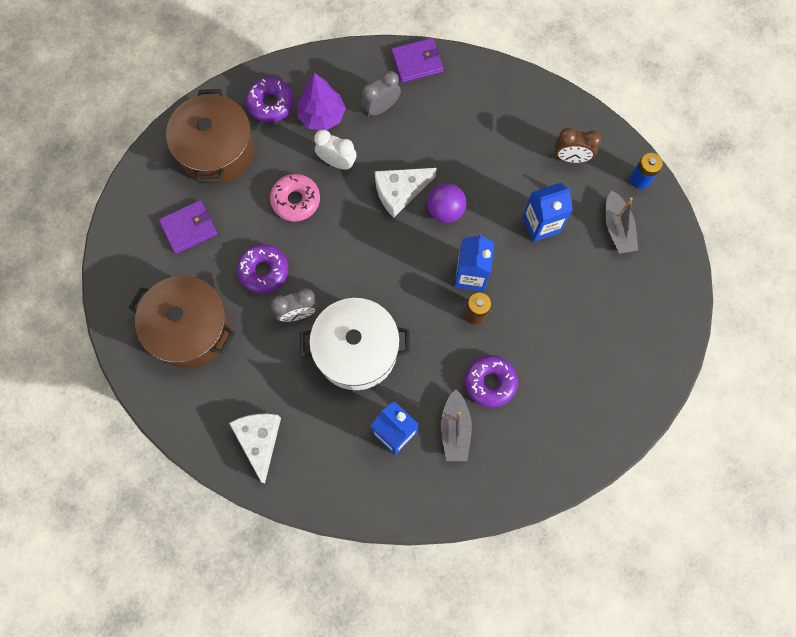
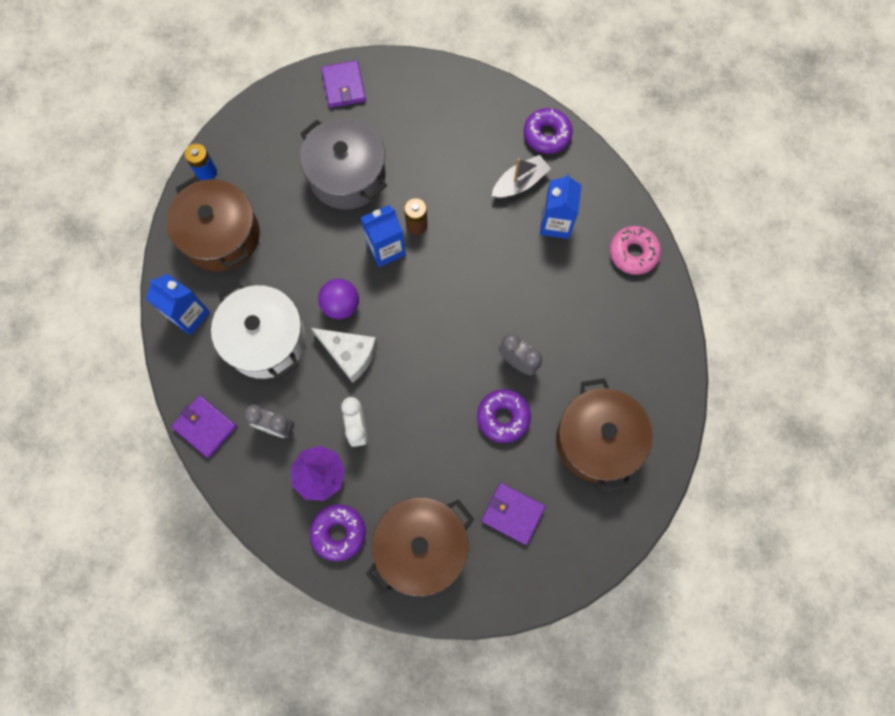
camera: 125 degrees left, 0 degrees up
(259, 440) = (639, 318): white cheese -> none
(296, 200) = (419, 437): pink donut -> pink donut (633, 253)
(356, 350) = (514, 294): white pot -> white pot (265, 340)
(490, 382) = (464, 181): purple donut -> purple donut (547, 135)
(541, 224) = (301, 223): blue carton -> blue carton (189, 315)
(562, 287) = (347, 175): none -> grey pot
(571, 158) = (221, 236): brown clock -> brown pot
(617, 228) = (265, 165): grey boat -> none
(657, 341) = (343, 86): none -> purple wallet

